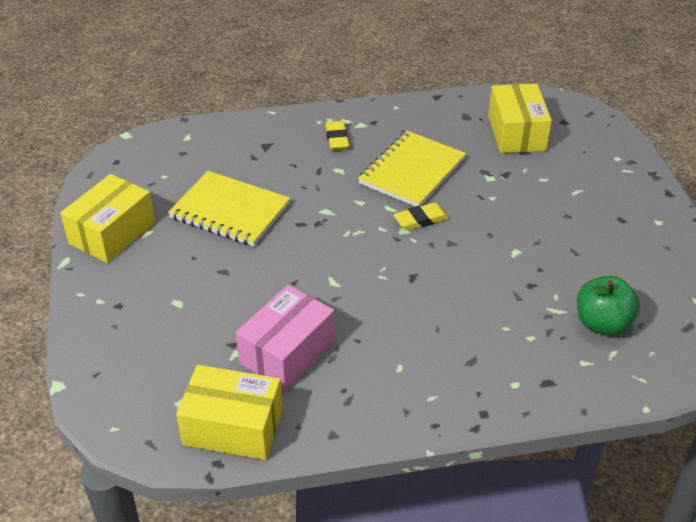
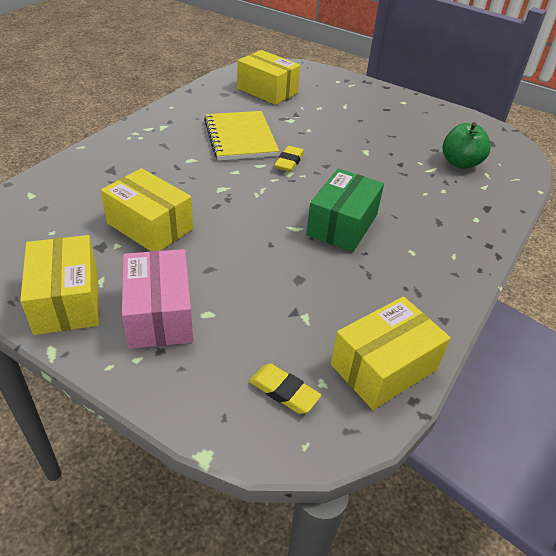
camera: 50 degrees left, 0 degrees up
(230, 211) = (150, 226): yellow notebook -> yellow box
(287, 352) = (337, 290): pink box -> pink box (160, 314)
(337, 138) = (159, 142): yellow eraser -> yellow eraser (284, 391)
(376, 305) = (342, 225): none -> green box

